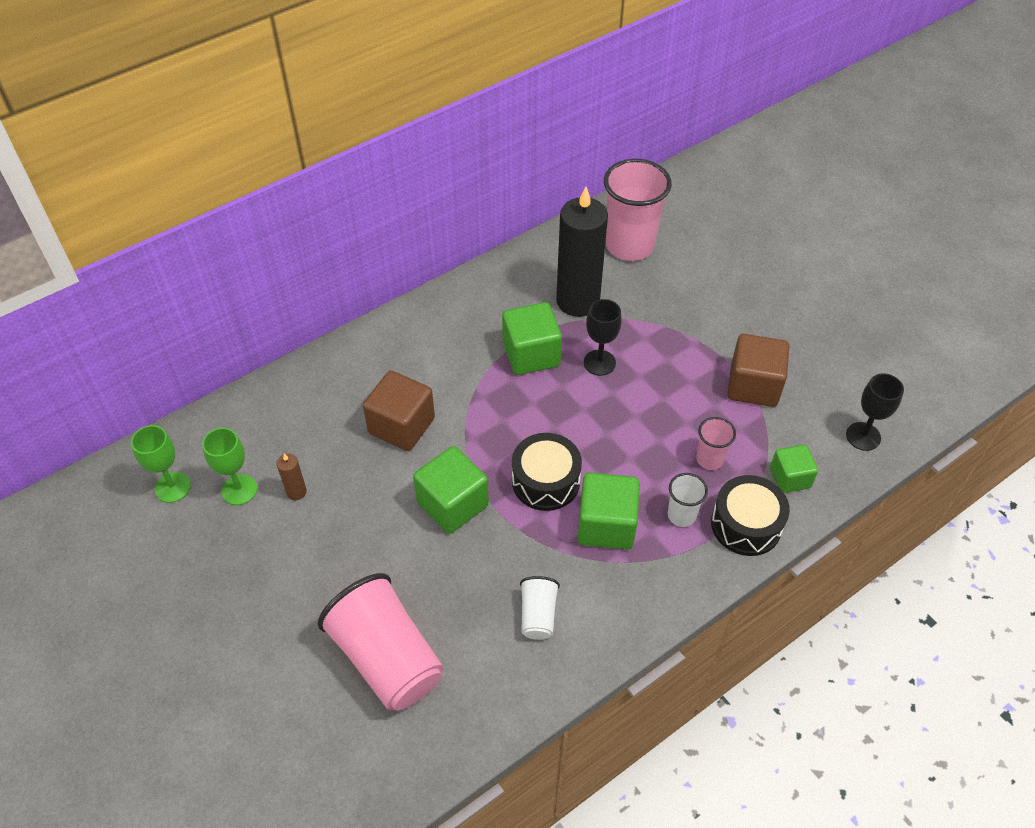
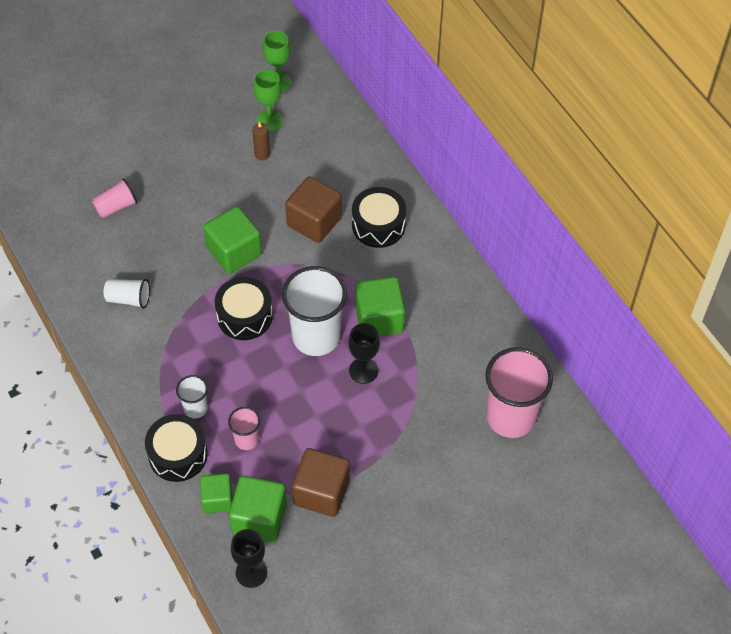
camera: 95 degrees right, 5 degrees up
(387, 658) = (116, 206): pink cup -> pink cup, size x0.49
(404, 364) = (378, 225): none -> black drum
(563, 408) = (316, 337): none -> white cup
(578, 301) = (440, 363): black candle -> none
(606, 525) = (196, 353): green cube -> green cube (259, 518)

